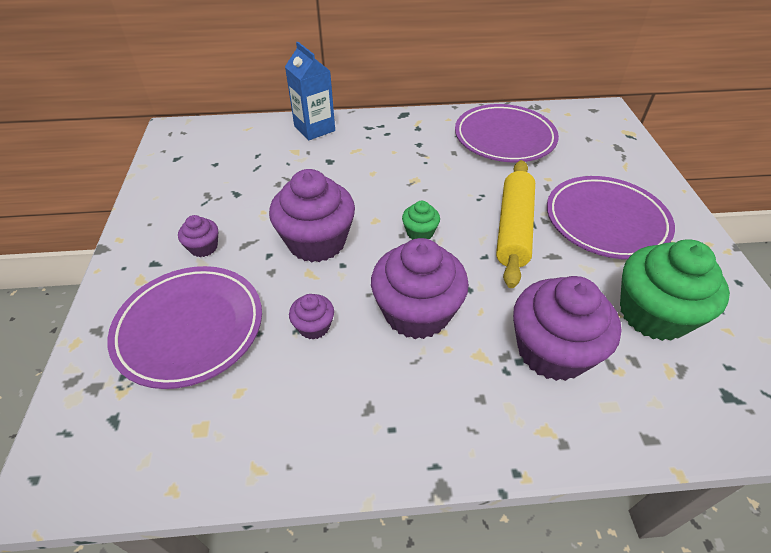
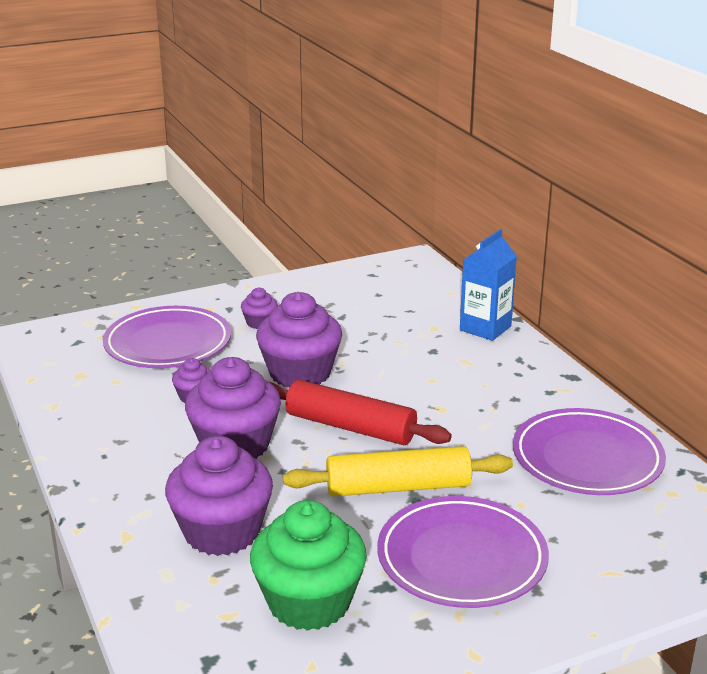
camera: 70 degrees right, 20 degrees down
(420, 232) = (350, 427): green cupcake -> red rolling pin

